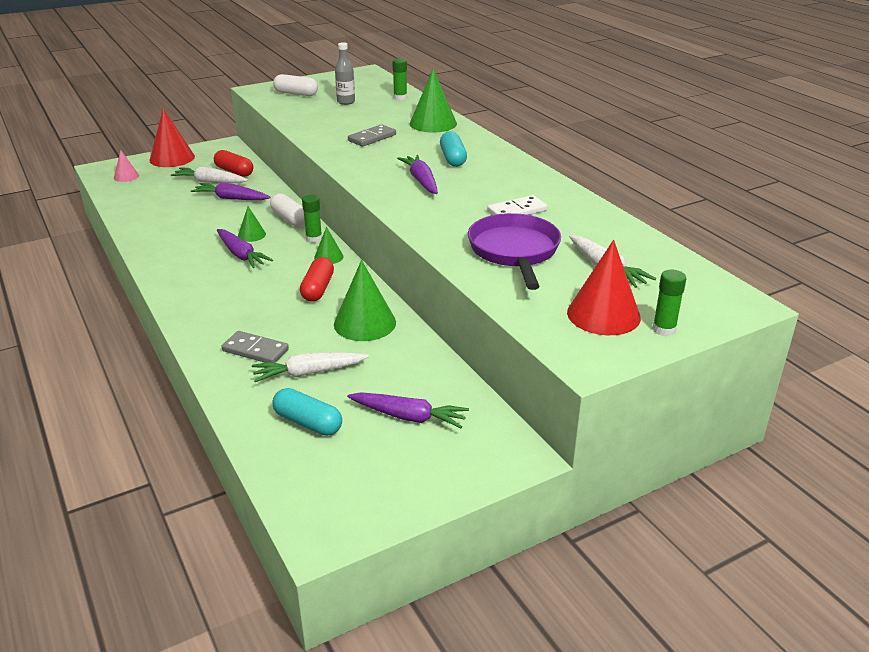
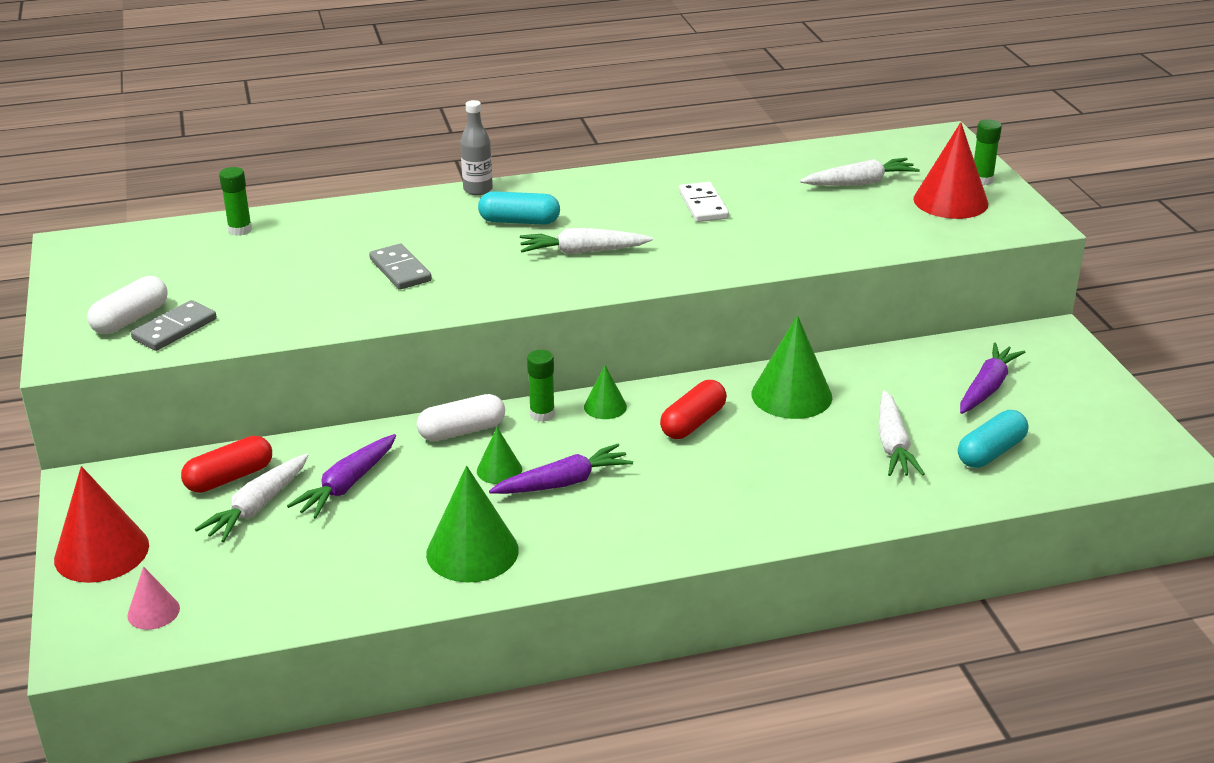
camera: 75 degrees left, 0 degrees up
(255, 350) = (834, 481): grey domino -> grey domino (175, 329)
(318, 289) = (693, 423): red capsule -> red capsule turned 75 degrees counterclockwise
(346, 102) = (218, 277): grey bottle -> grey bottle (478, 189)
(421, 181) = (583, 252): purple carrot -> white carrot
(433, 123) = (376, 218): green cone -> green cone (472, 552)
(514, 251) = (806, 222): purple pan -> none

